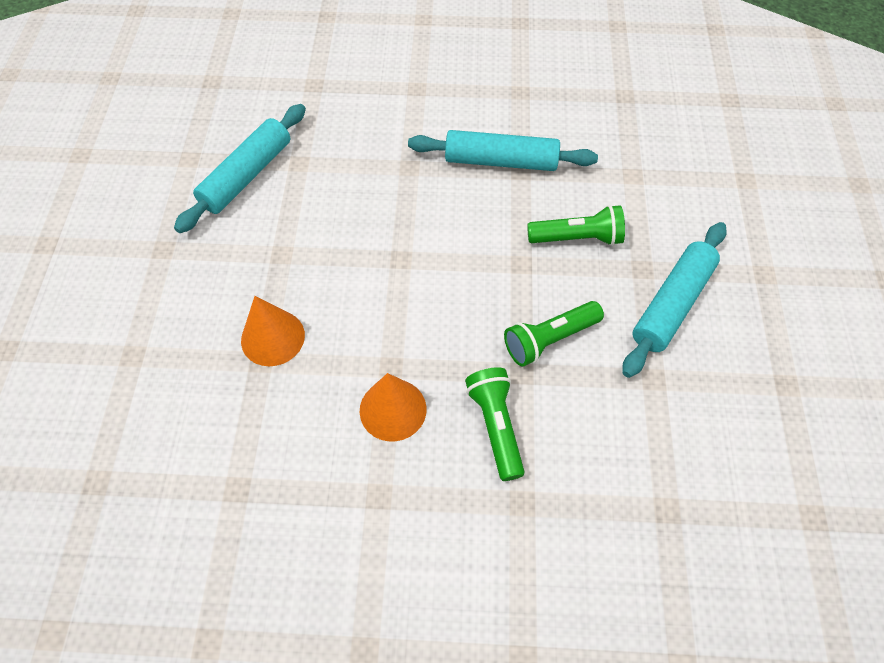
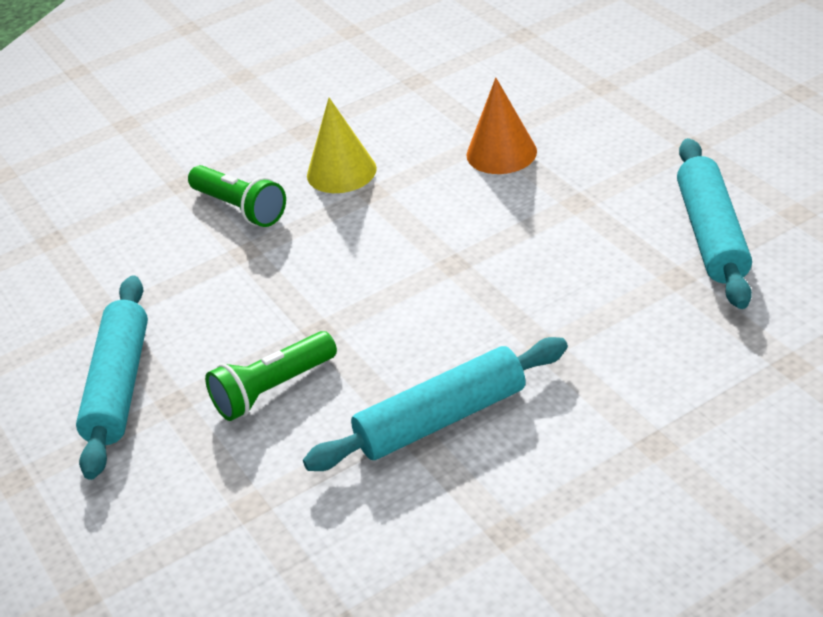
camera: 150 degrees right, 20 degrees down
(393, 409) = (341, 172): orange cone -> yellow cone
(549, 339) = (236, 287): green flashlight -> none

